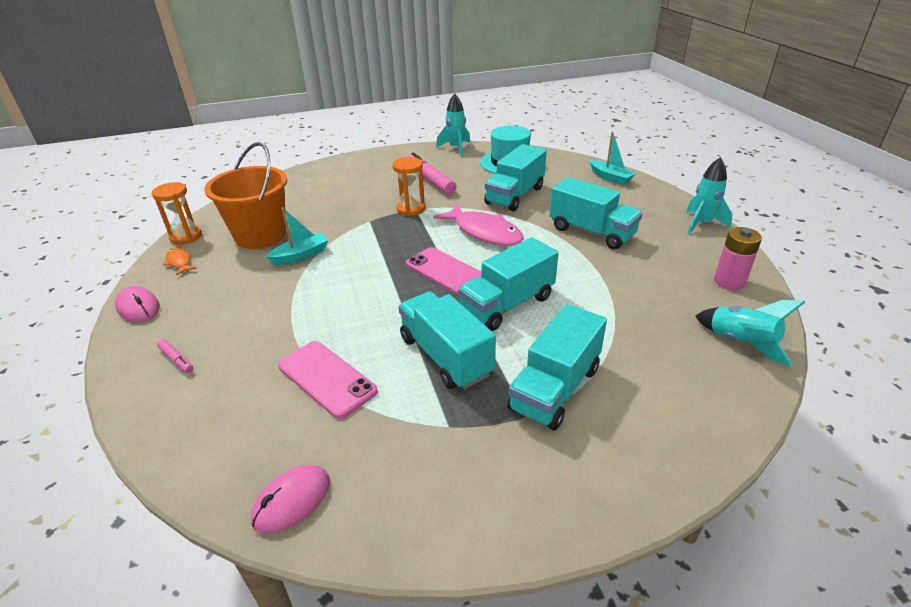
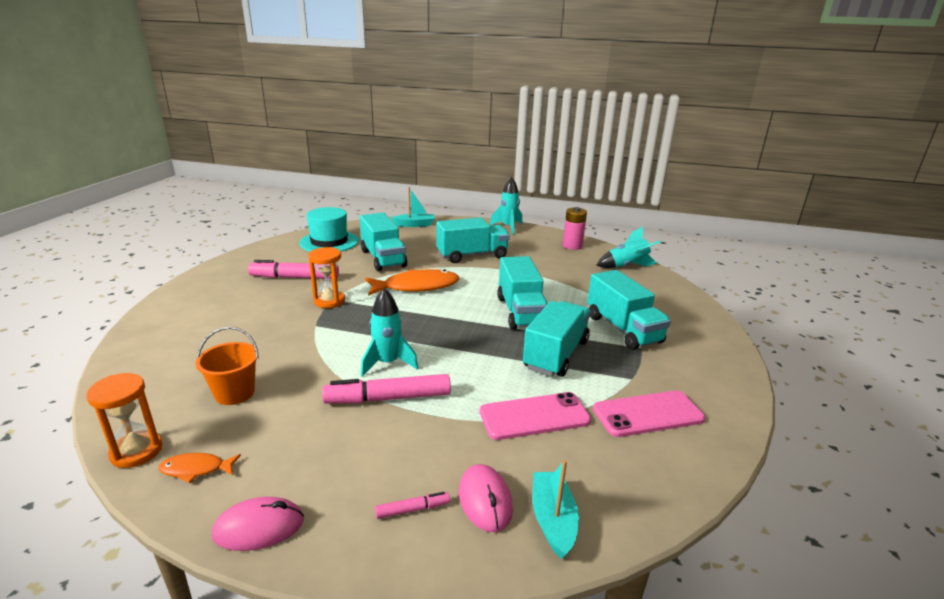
camera: 60 degrees left, 10 degrees down
(260, 235) = (234, 393): orange bucket -> orange bucket, size x0.57
(292, 501) = (668, 473): pink mouse -> pink mouse (485, 500)
(298, 294) = (388, 398): none -> pink marker
(301, 255) = (319, 378): turquoise boat -> turquoise boat (553, 520)
(445, 356) = (556, 354): turquoise truck -> turquoise truck turned 120 degrees clockwise
(447, 272) = (451, 319): pink phone -> pink phone (647, 414)
(456, 148) = (261, 250): turquoise rocket -> turquoise rocket (387, 363)
(484, 232) = (416, 287): pink fish -> orange fish

